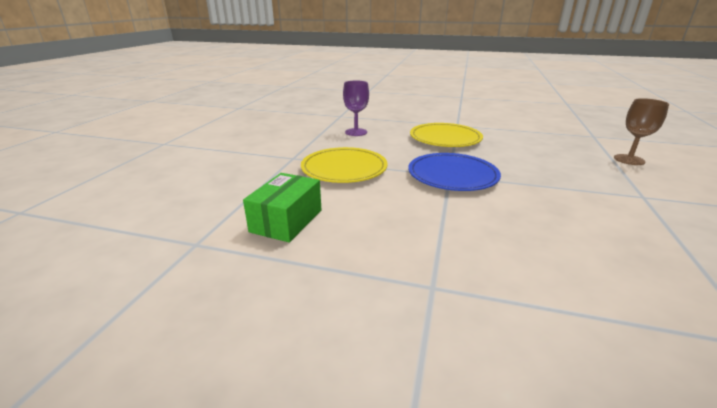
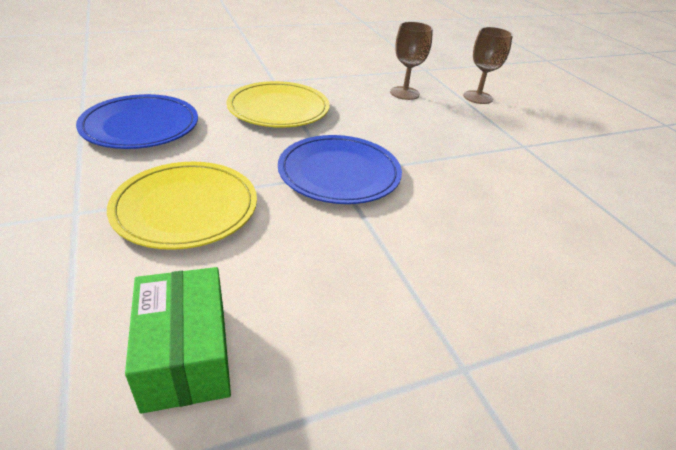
camera: 40 degrees left, 10 degrees up
(356, 132) = (140, 126): purple goblet -> blue plate
(556, 146) = (404, 93): none -> brown goblet

